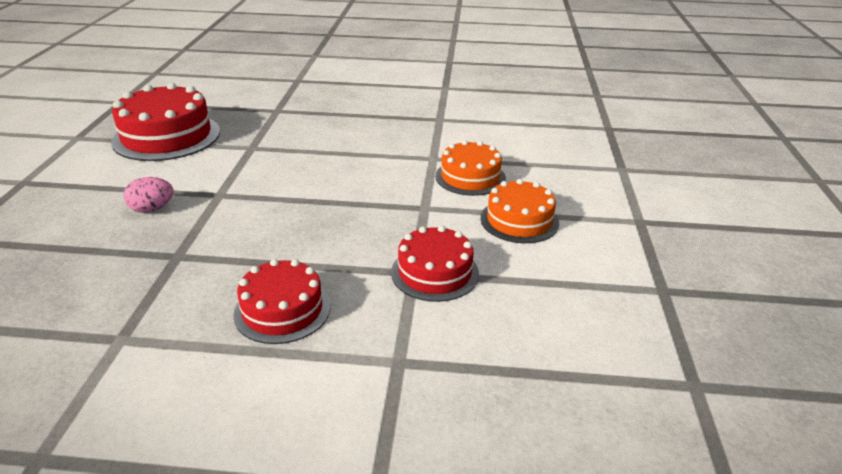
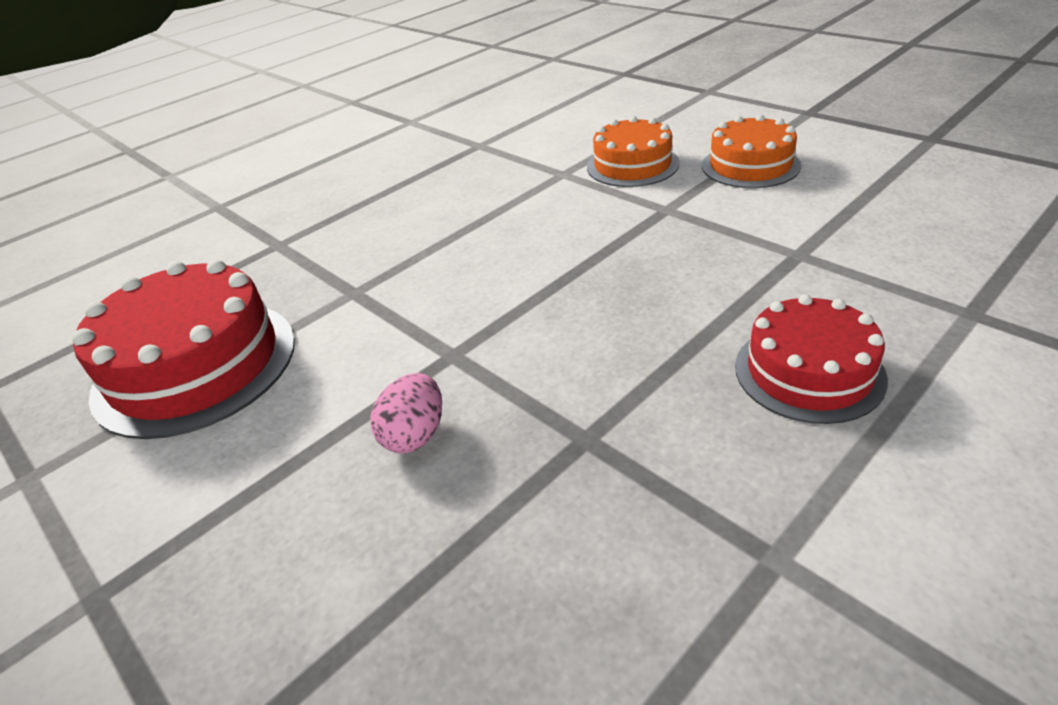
camera: 45 degrees left, 5 degrees up
(435, 272) = (810, 241): red cake -> none

